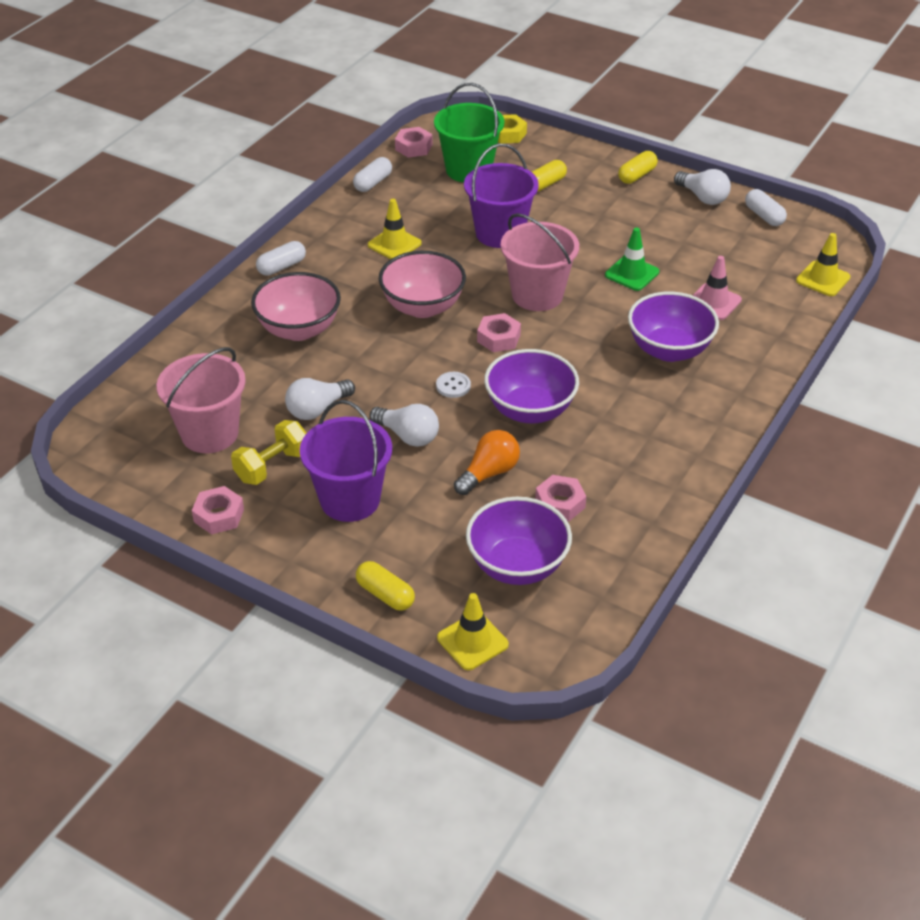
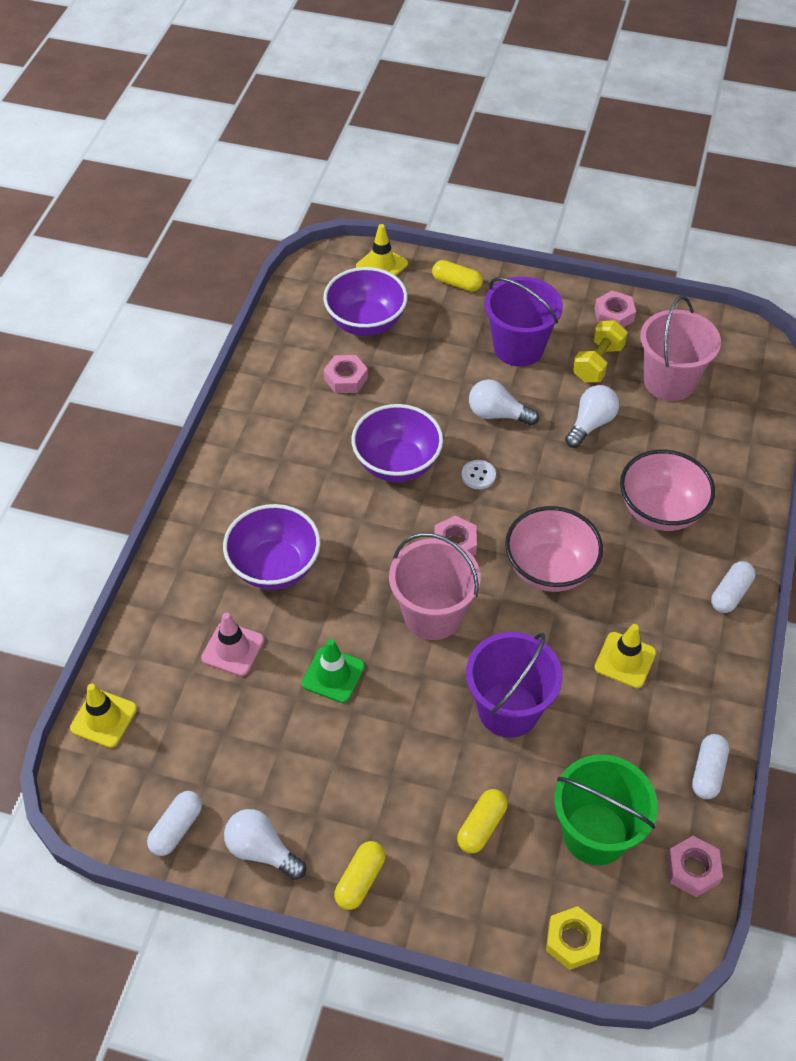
camera: 165 degrees right, 10 degrees up
(489, 473) = (413, 393): orange light bulb -> none
(764, 216) = (176, 828): white capsule -> white capsule turned 75 degrees clockwise

